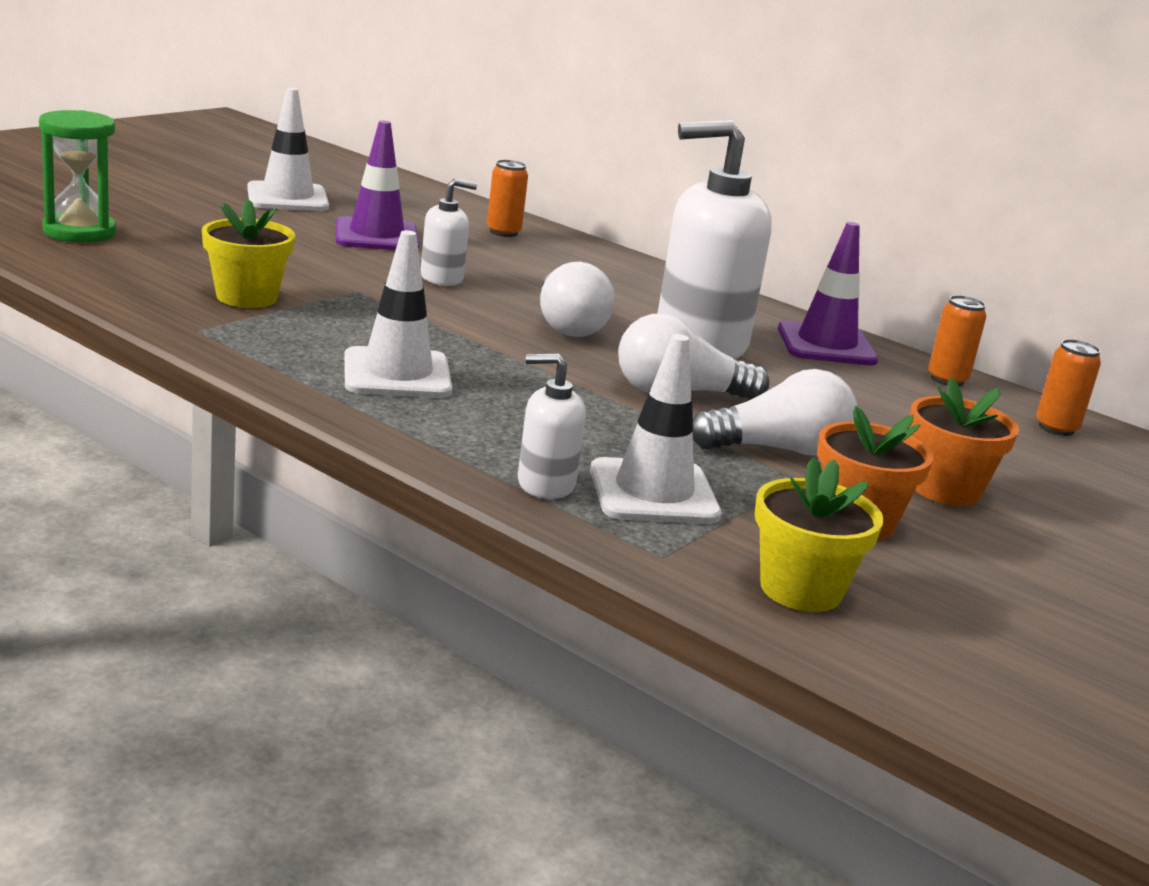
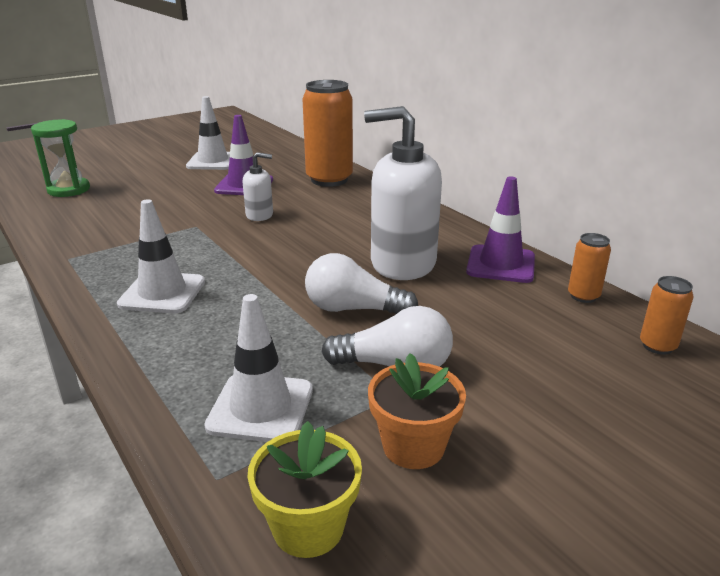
camera: 20 degrees right, 5 degrees up
(246, 297) = (121, 233): yellow flower pot -> none
(503, 232) = (329, 180): orange can -> orange can, size x2.12
(545, 484) = (183, 396): white soap dispenser -> none
(568, 325) = (316, 250): white light bulb -> none
(945, 489) = (516, 412): orange flower pot -> none

